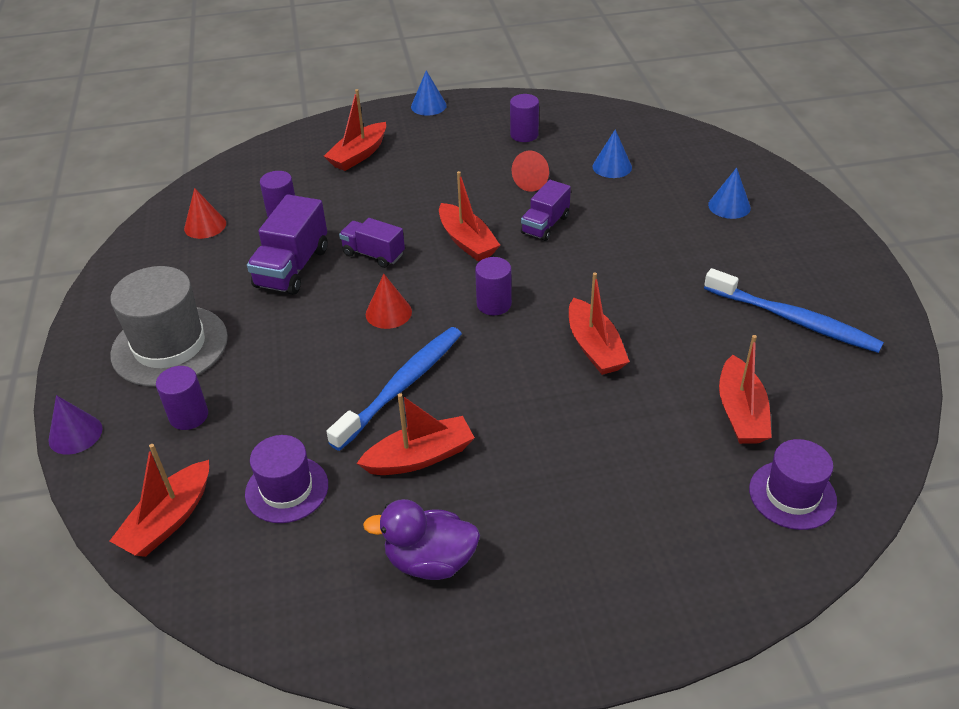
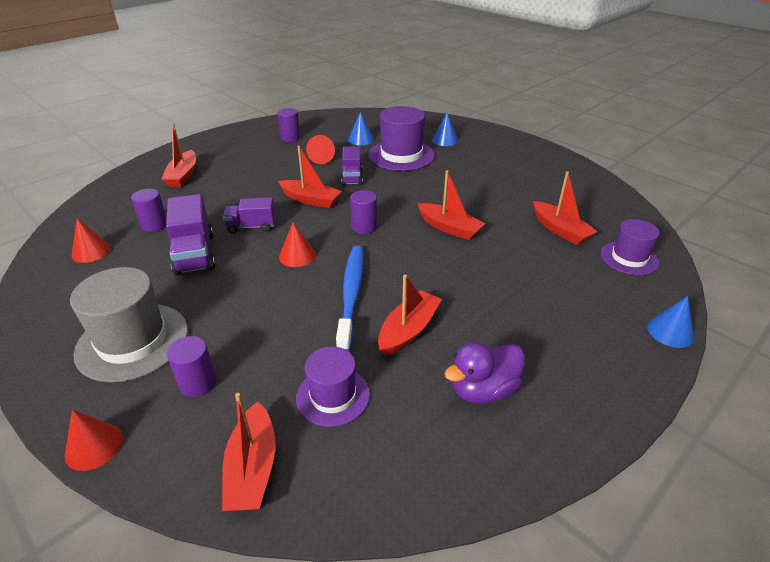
camera: 35 degrees left, 5 degrees down
(75, 434) = (94, 446): purple cone -> red cone
(428, 106) = (209, 138): blue cone -> blue cone (670, 332)
(641, 212) = (401, 155): none -> purple hat
(793, 319) = (534, 179): blue toothbrush -> none

